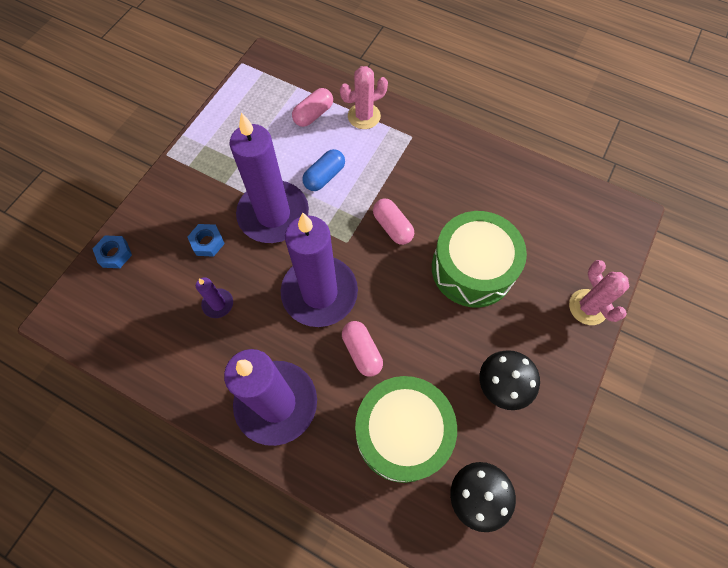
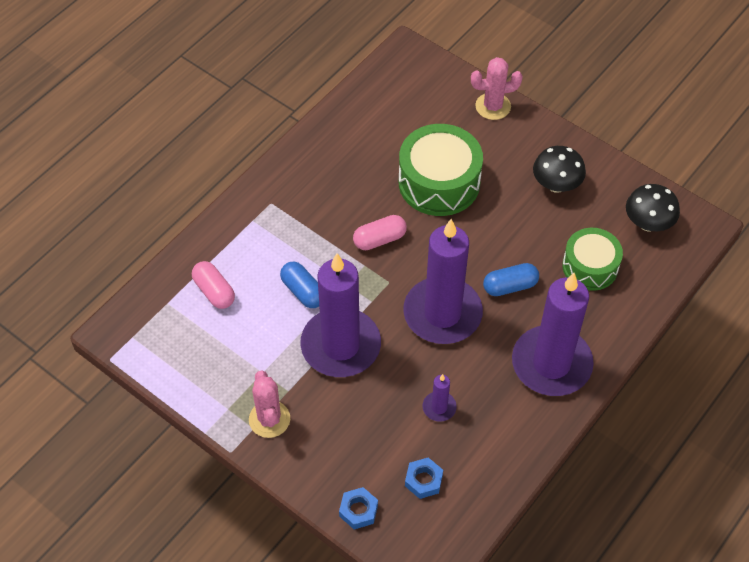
camera: 80 degrees left, 10 degrees down
(207, 242) = (363, 413): blue nut -> blue nut (423, 480)
(362, 351) = (510, 286): pink capsule -> blue capsule
(364, 116) = (231, 243): pink cactus -> pink cactus (269, 419)
(402, 432) = (590, 267): green drum -> green drum, size x0.65

